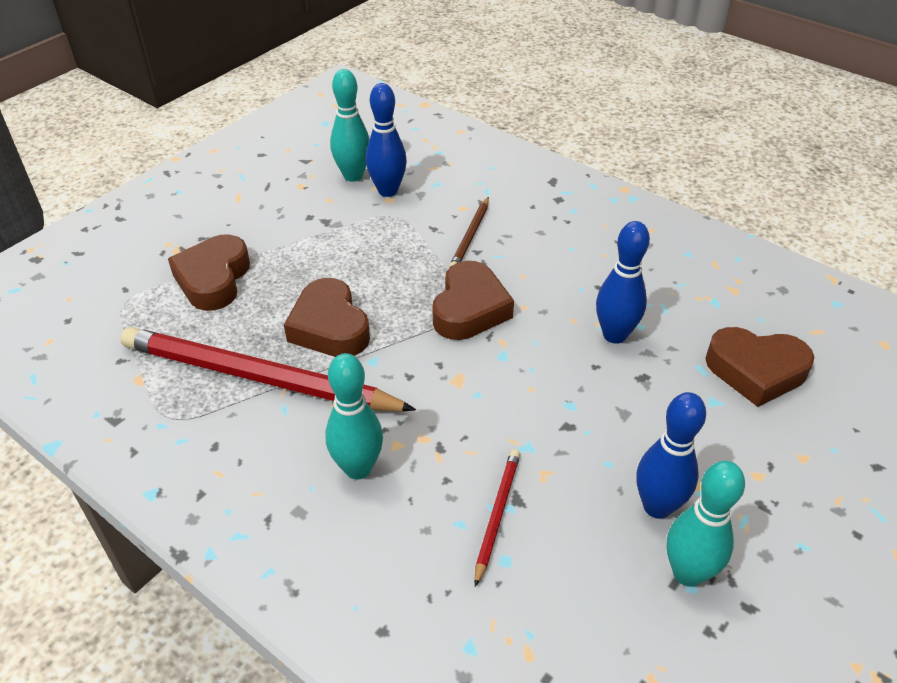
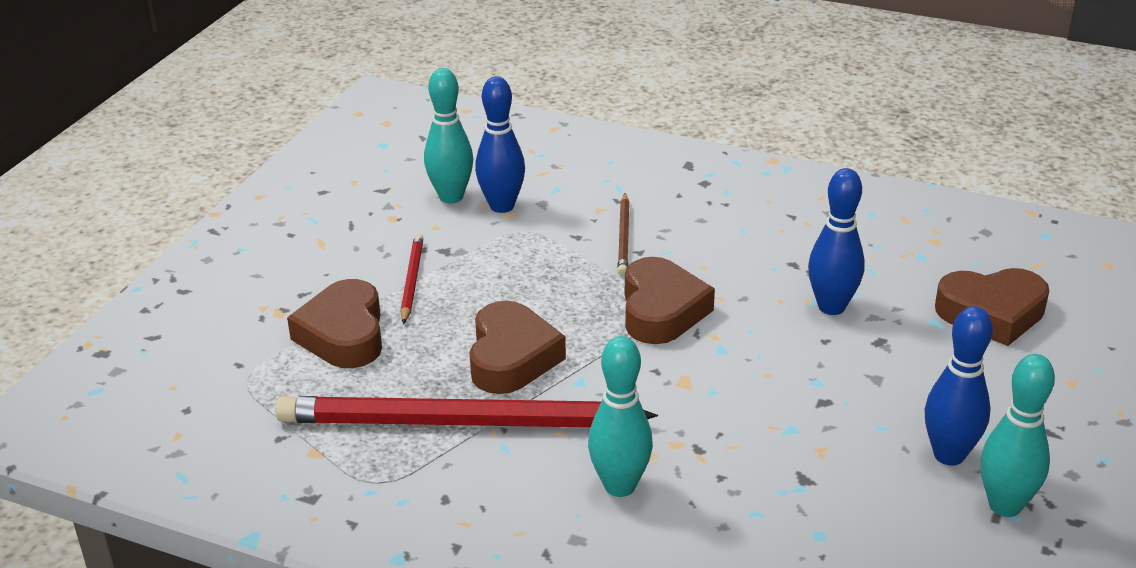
camera: 15 degrees left, 10 degrees down
(330, 327) = (511, 357): brown heart -> brown heart turned 135 degrees counterclockwise
(496, 514) = (790, 496): red pencil -> red pencil (411, 280)

